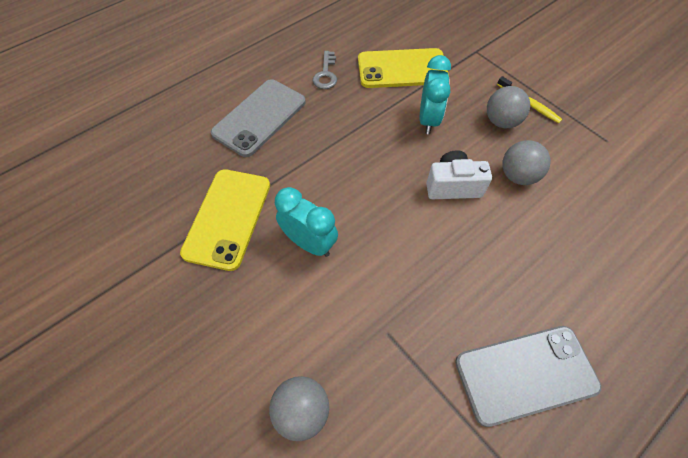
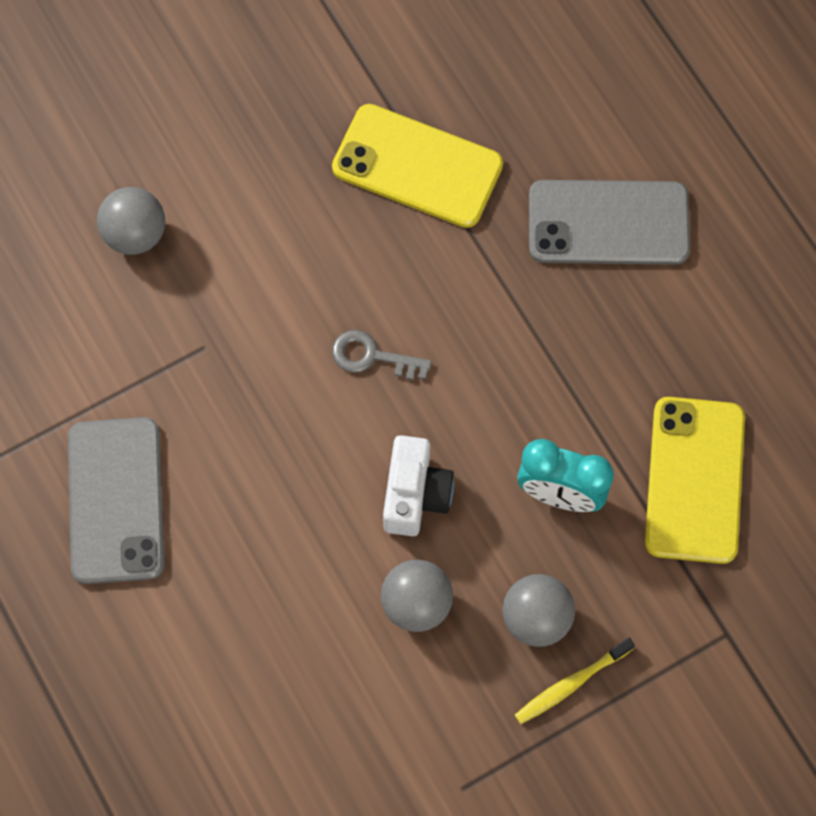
camera: 100 degrees right, 10 degrees up
(259, 117) = (608, 223): grey phone -> grey phone turned 45 degrees counterclockwise
(309, 243) = (355, 270): turquoise clock -> none
(326, 74) = (699, 342): grey key -> grey key (372, 356)

